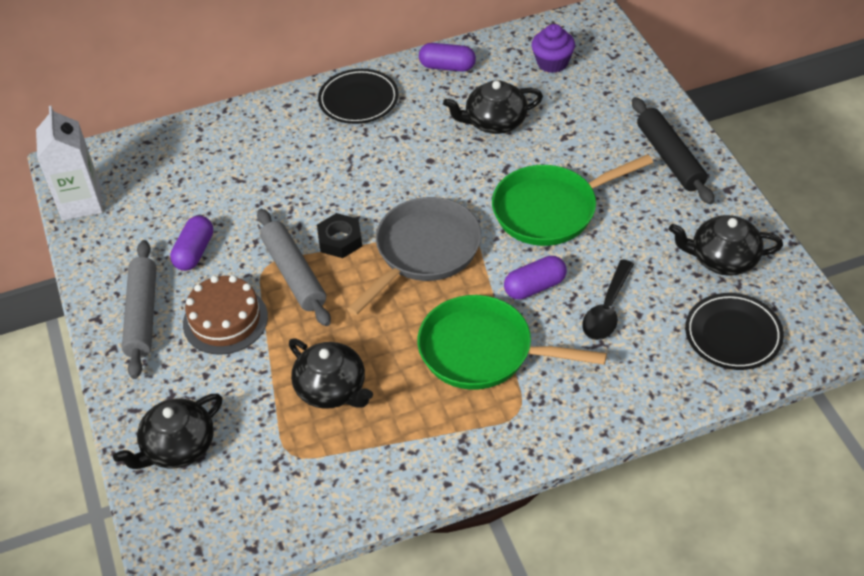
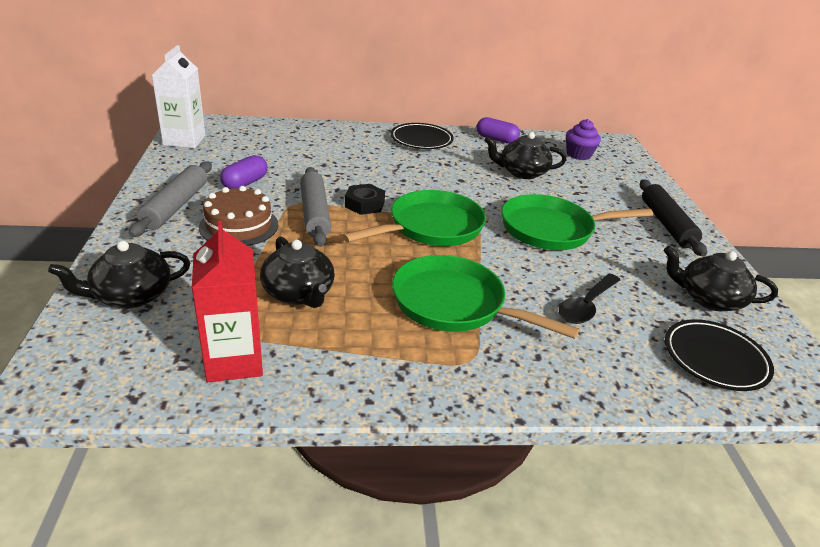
camera: 10 degrees right, 15 degrees down
(314, 484) = (234, 361): none -> red carton
(423, 252) = (430, 227): grey pan -> green pan
(535, 287) = (521, 273): purple capsule -> none

